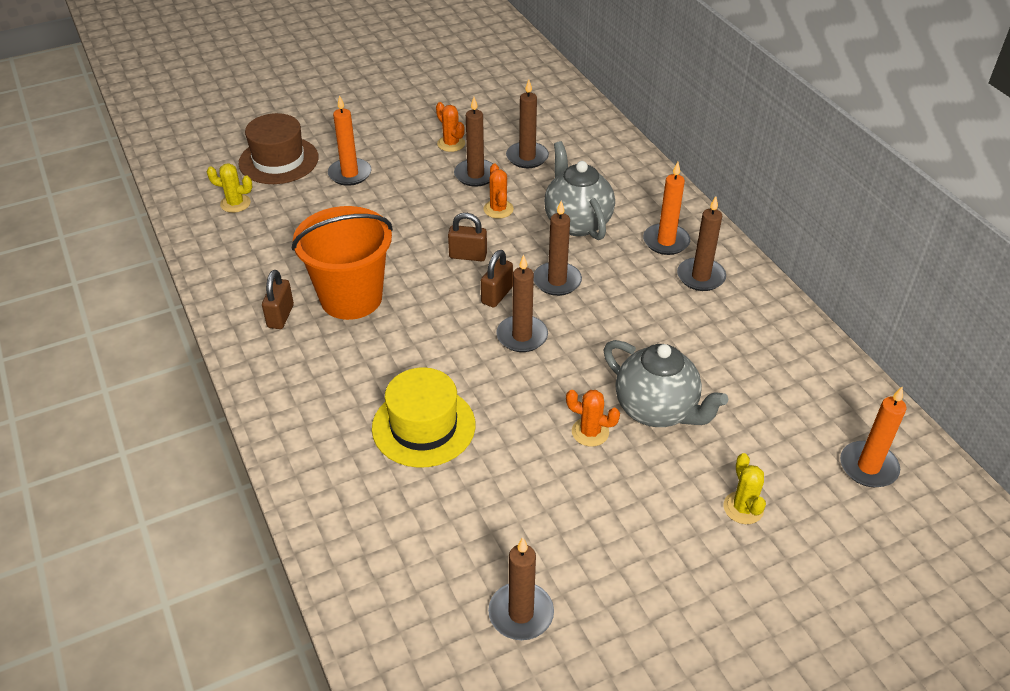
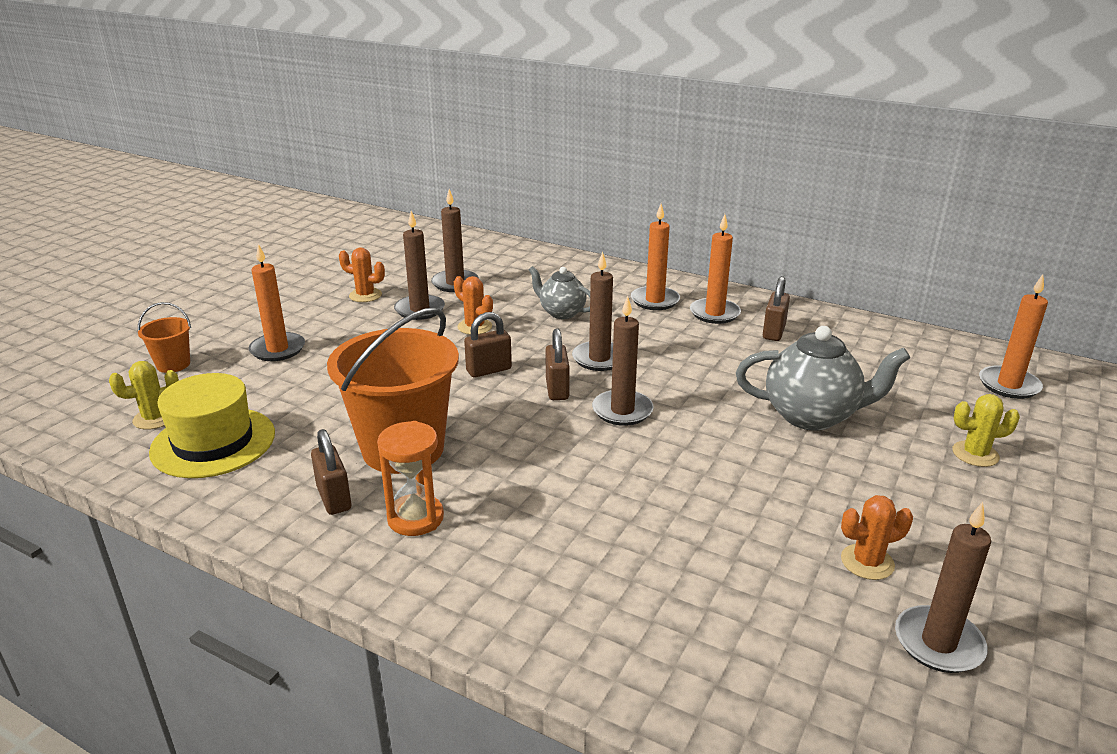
camera: 35 degrees left, 15 degrees down
(278, 160) = (173, 364): brown hat -> orange bucket
(311, 354) = (415, 518): none -> orange hourglass
(423, 426) = (624, 526): yellow hat -> yellow hat (213, 442)
(577, 222) = (561, 313): grey teapot -> grey teapot, size x0.61
(590, 432) = (782, 457): orange cactus -> orange cactus (867, 562)
(700, 277) = (714, 313): brown candle -> orange candle
(728, 318) = (773, 332): none -> brown padlock
(743, 508) = (975, 454): yellow cactus -> yellow cactus turned 45 degrees counterclockwise

